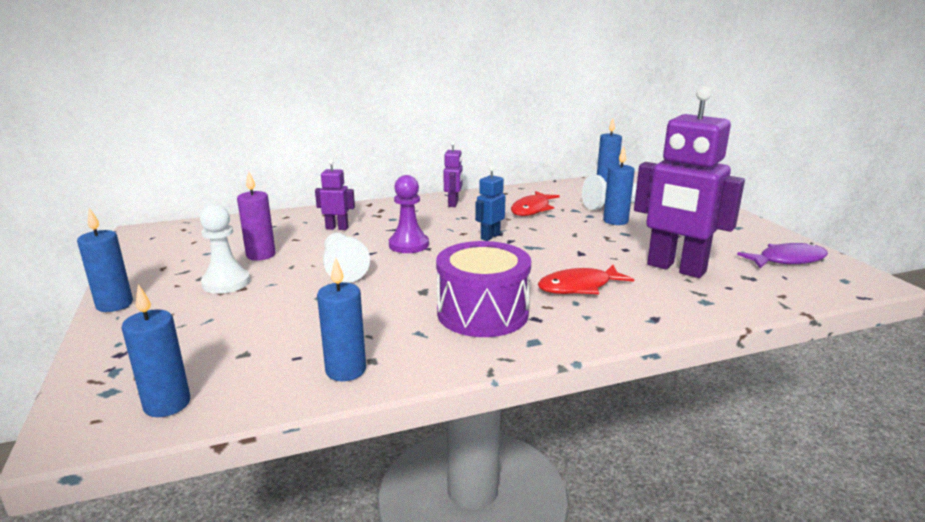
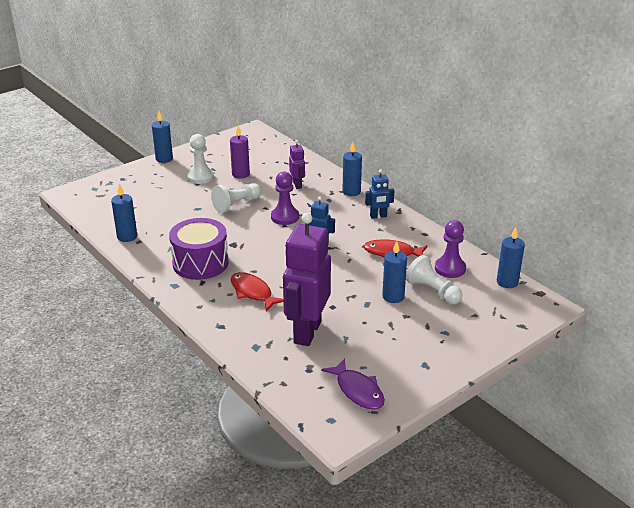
camera: 70 degrees right, 10 degrees up
(167, 404) = (89, 204): blue candle -> blue candle (351, 192)
(453, 204) = (378, 216): purple robot -> blue robot
(574, 194) = (450, 268): none -> purple pawn

